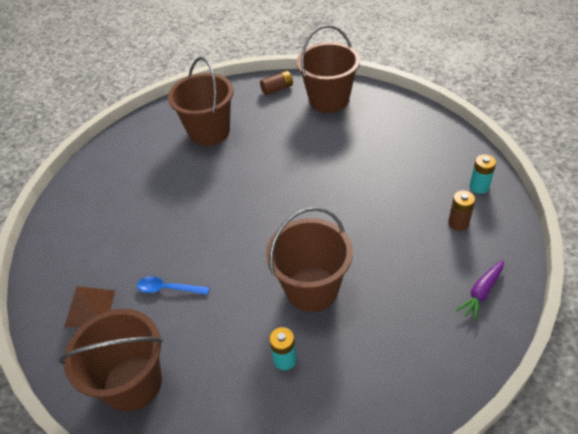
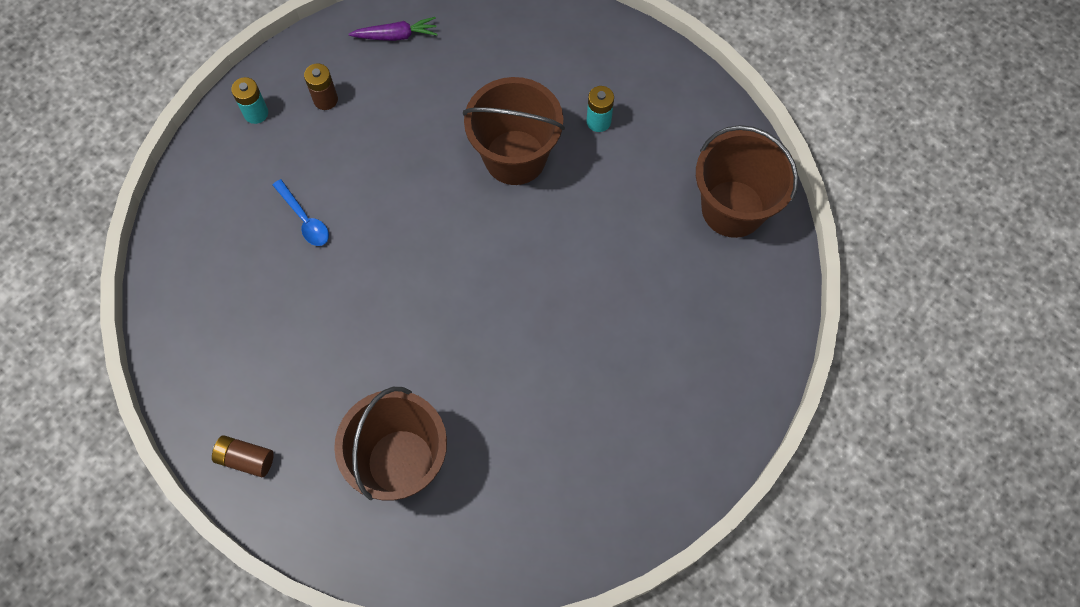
camera: 140 degrees left, 20 degrees up
(90, 308) = (721, 319): brown pyramid -> none
(168, 289) = (635, 273): blue spoon -> blue spoon (304, 219)
(329, 100) = (219, 371): brown bucket -> none

